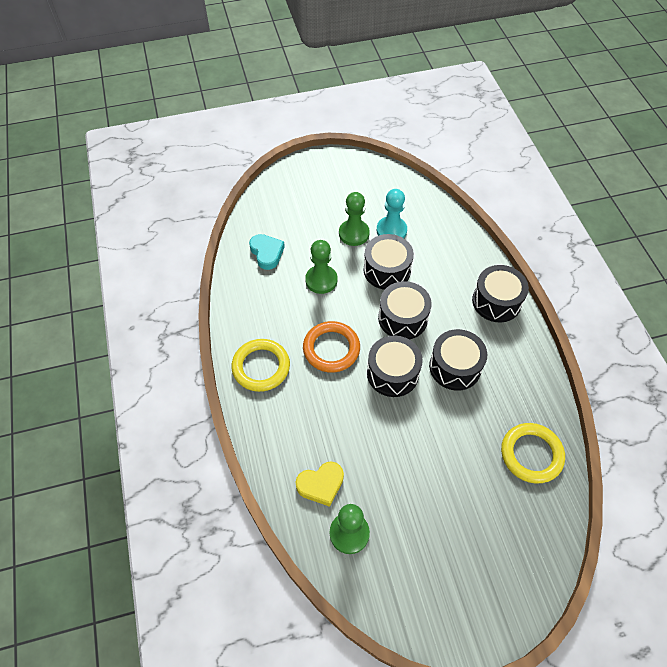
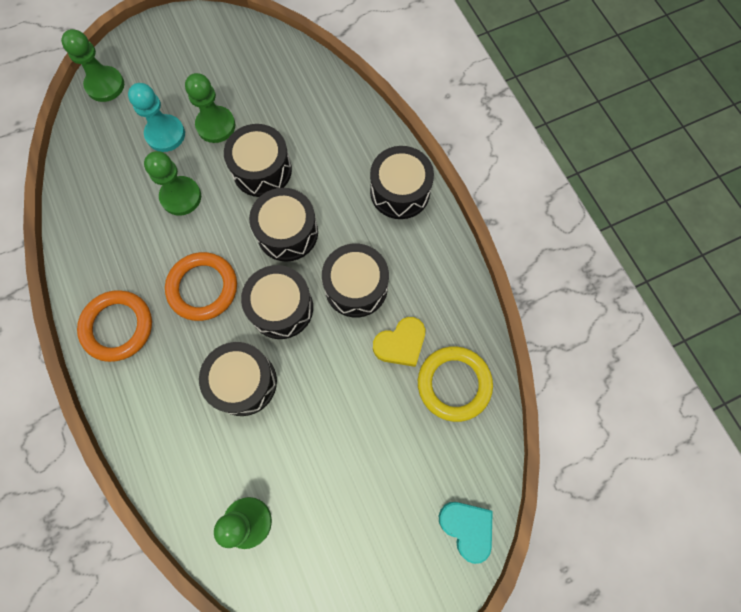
camera: 10 degrees left, 15 degrees up
(261, 367) = (118, 327): yellow ring -> orange ring
(267, 253) = (107, 170): turquoise heart -> turquoise heart (467, 528)
(272, 194) = (105, 85): none -> green pawn
(321, 484) = (208, 467): yellow heart -> yellow heart (400, 344)
(356, 424) = (243, 382): none -> black drum
(391, 230) = (263, 114): turquoise pawn -> turquoise pawn (165, 134)

